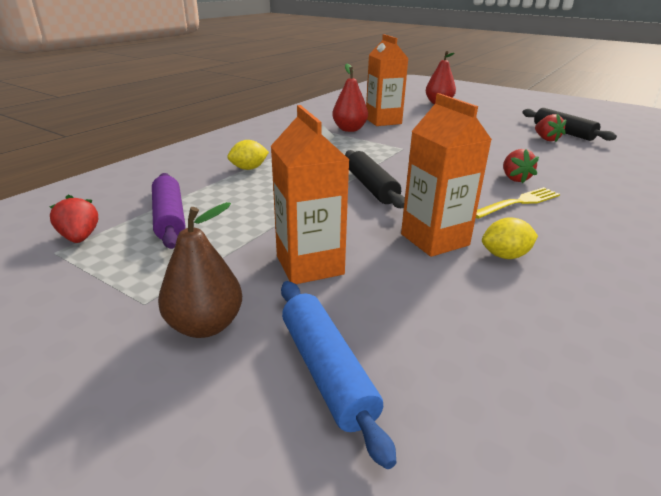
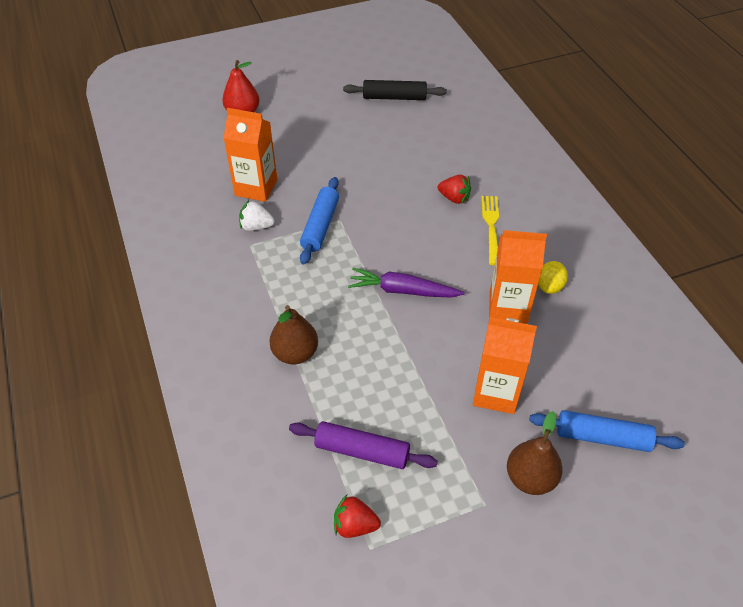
camera: 55 degrees left, 20 degrees up
(249, 168) = (295, 353): yellow lemon -> brown pear
(349, 129) = (256, 226): red pear -> white strawberry
(371, 187) = (403, 290): black rolling pin -> purple carrot
(385, 144) = (320, 226): none -> blue rolling pin
(546, 139) = (399, 120): red strawberry -> none

